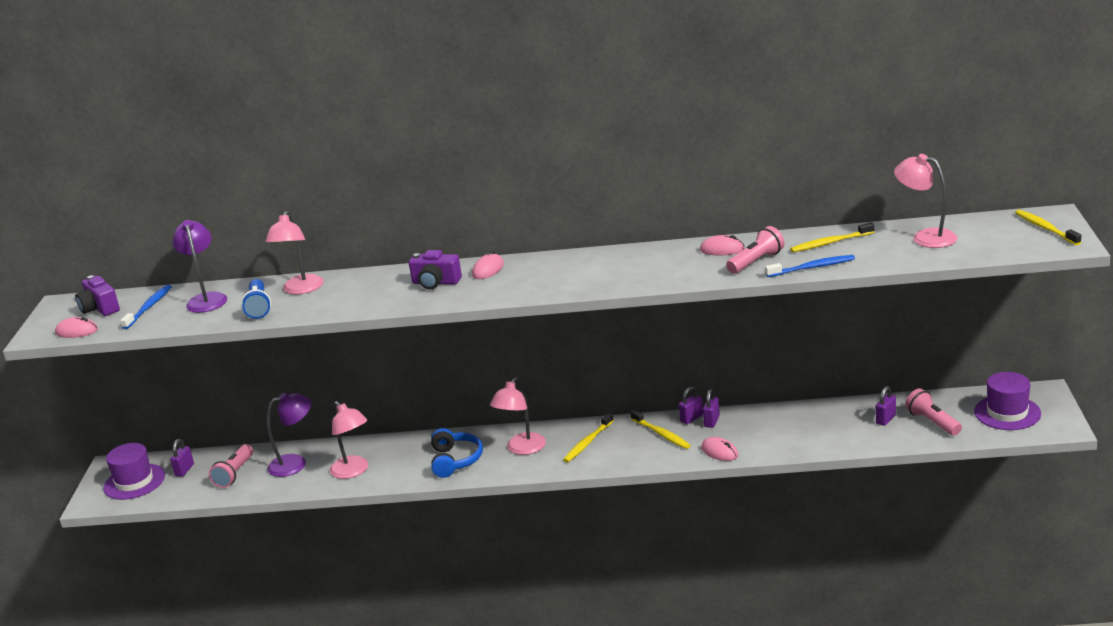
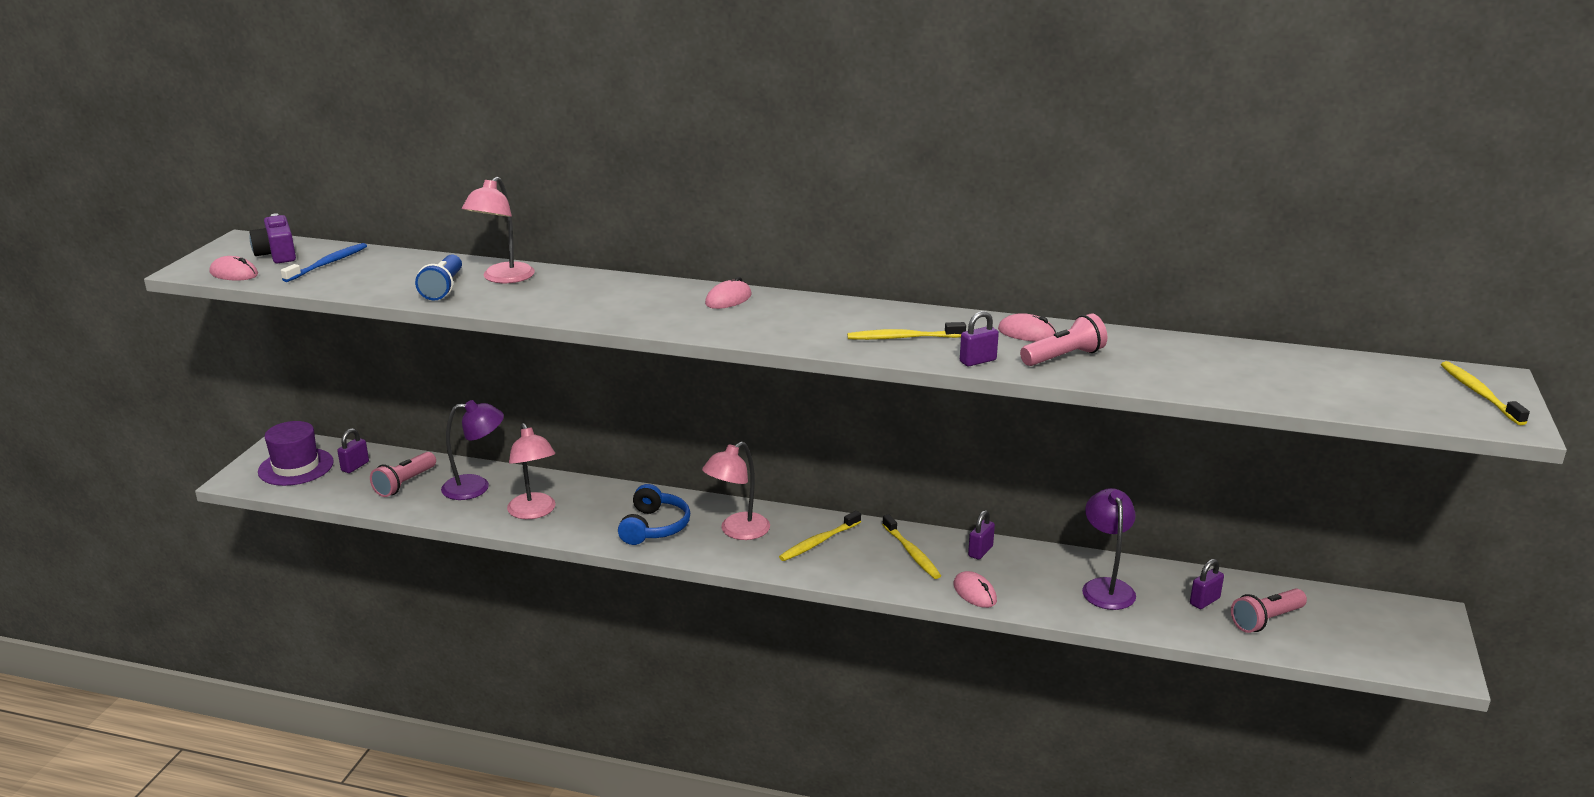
camera: 10 degrees right, 0 degrees up
(206, 299) = (394, 267): purple lamp -> purple lamp (1106, 587)
(435, 283) = (658, 302): purple camera -> none
(691, 418) = (957, 542): purple padlock -> purple padlock (978, 361)
(812, 268) = (1134, 379): blue toothbrush -> none
(830, 243) = (1172, 353): yellow toothbrush -> yellow toothbrush (903, 338)
(925, 237) = (1305, 371): pink lamp -> none
(932, 422) = (1266, 620): pink flashlight -> pink flashlight turned 105 degrees counterclockwise
(1007, 413) = (1372, 631): purple hat -> none

